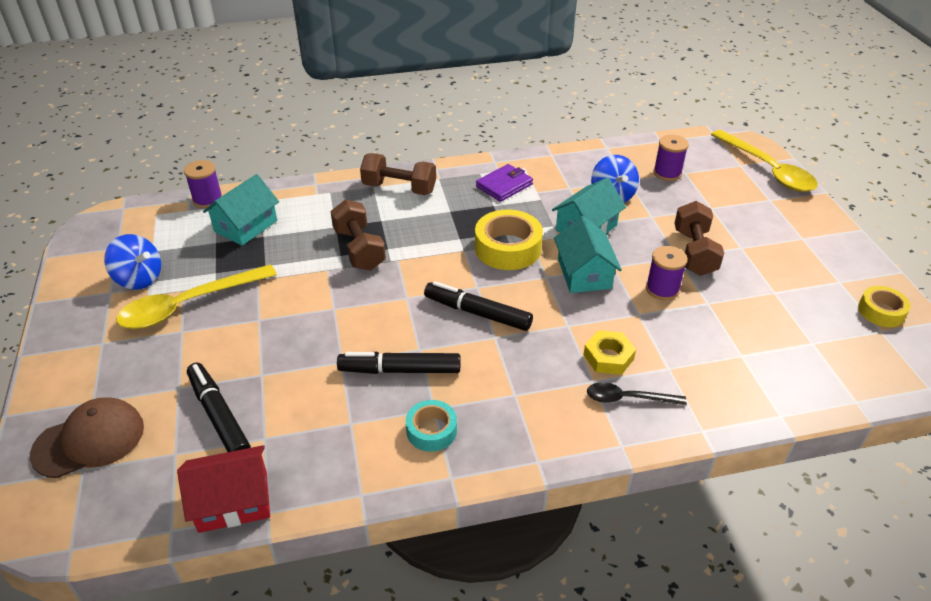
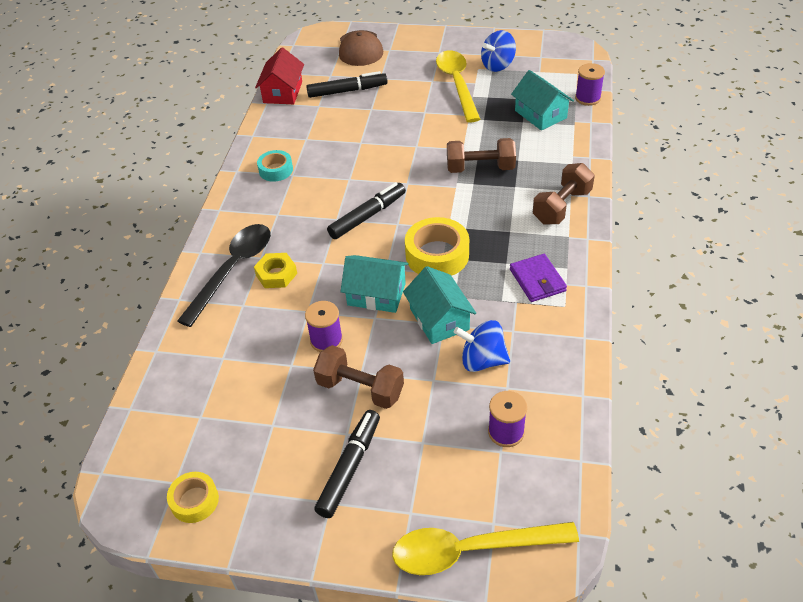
camera: 115 degrees right, 5 degrees up
(400, 370) = (335, 166): black marker -> black marker (350, 467)
(628, 398) = (233, 270): black spoon -> black spoon, size x1.82

